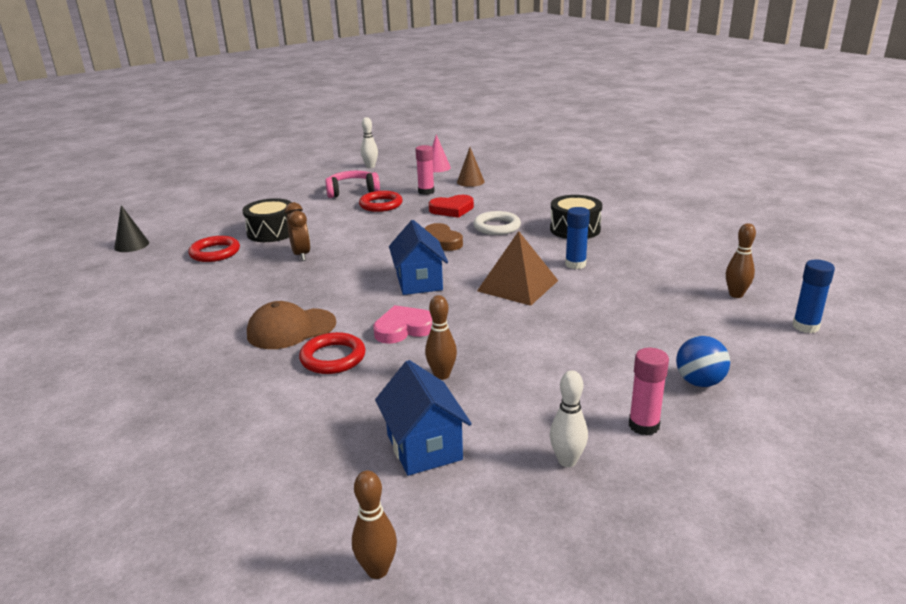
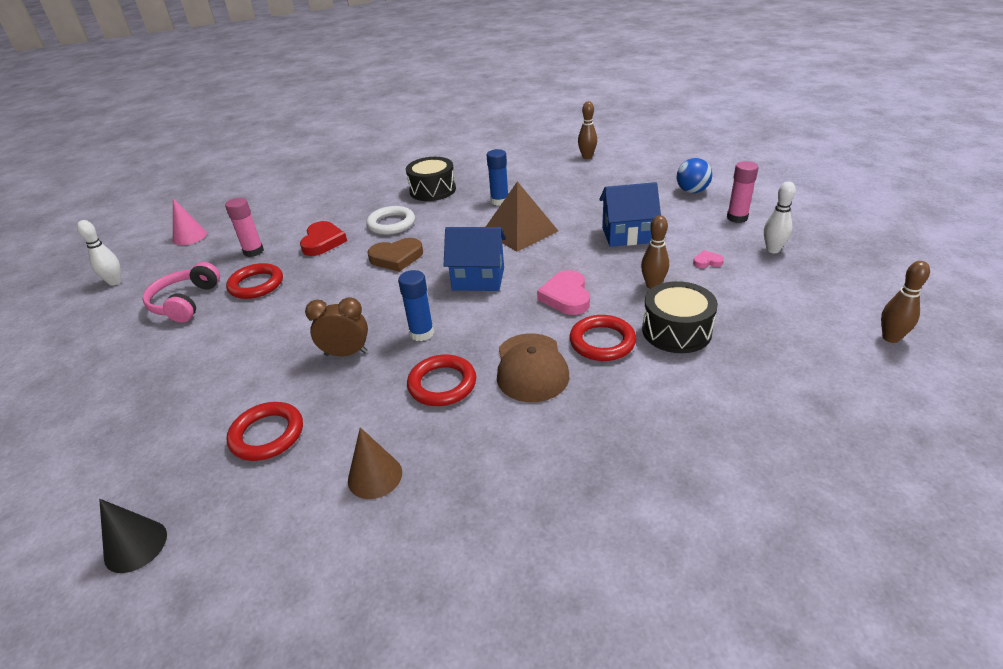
camera: 70 degrees left, 10 degrees up
(267, 297) = (442, 384): none -> red ring
(272, 232) = (248, 377): black drum -> black drum (676, 331)
(424, 447) = (752, 304): blue house -> blue house (627, 235)
(470, 182) = (260, 222): brown cone -> brown cone (375, 476)
(509, 408) = (707, 262): none -> pink heart
(805, 326) = (638, 148): blue glue stick -> blue glue stick (422, 333)

